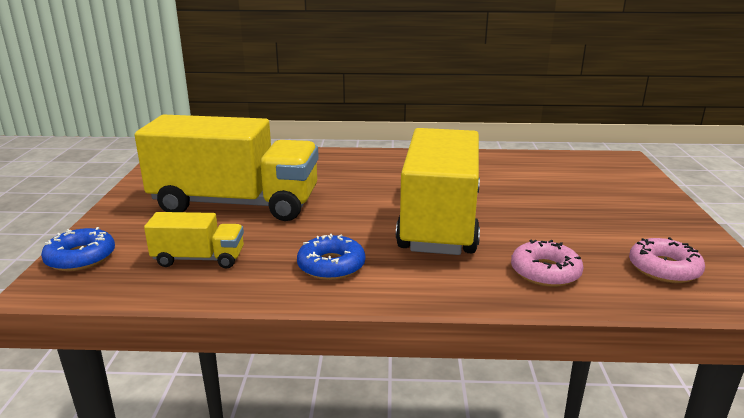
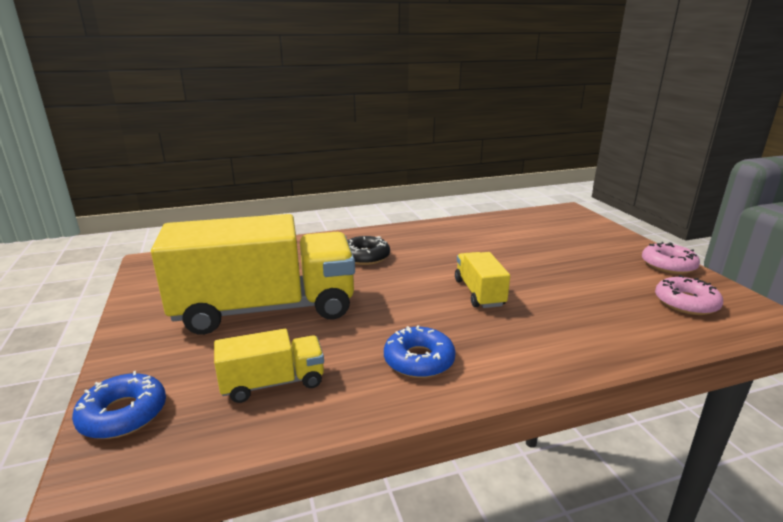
camera: 20 degrees left, 0 degrees up
(357, 174) = (365, 256): none -> black donut
(440, 222) = (479, 293): yellow truck -> yellow truck, size x0.46
(545, 272) = (606, 325): pink donut -> pink donut (668, 265)

